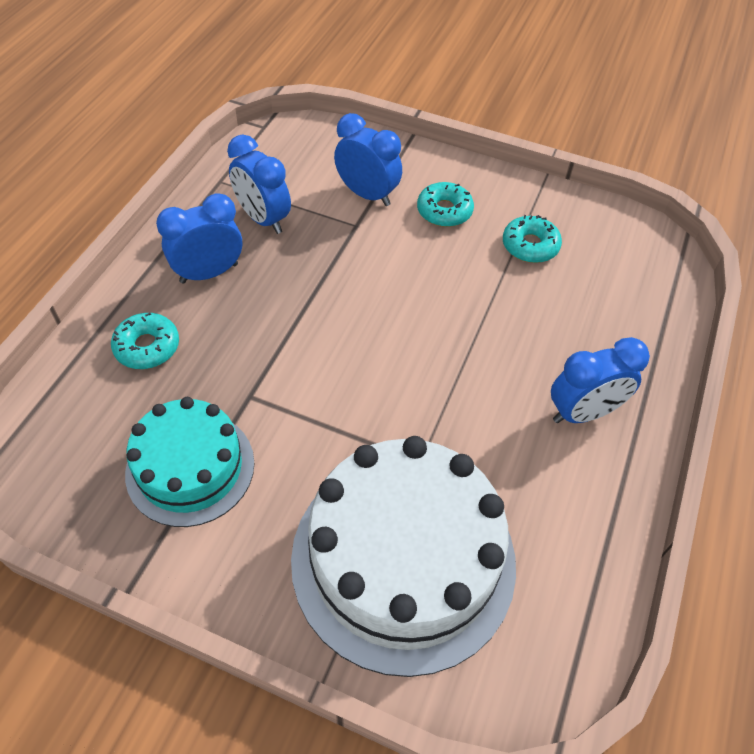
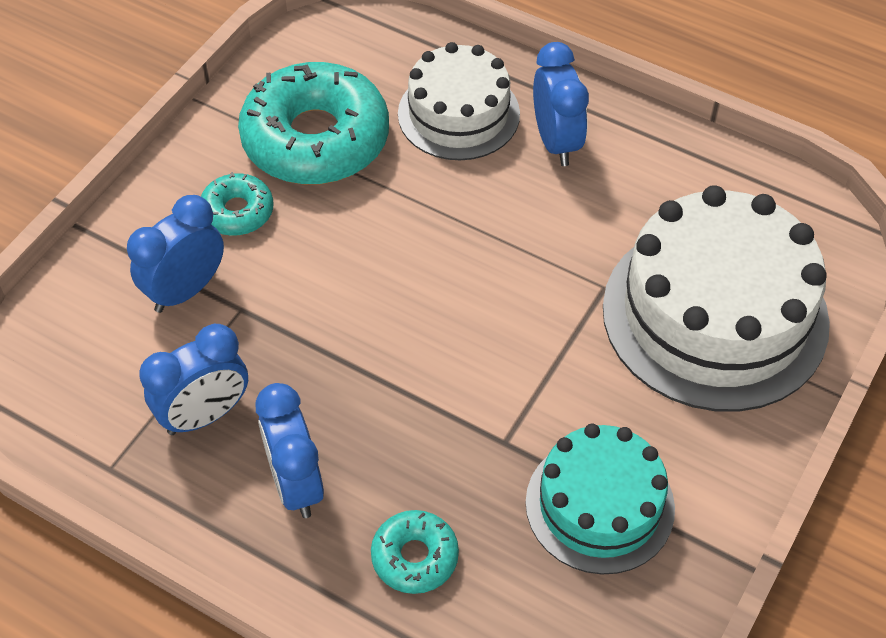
camera: 80 degrees left, 0 degrees up
(530, 246) = (315, 139): turquoise donut -> turquoise donut, size x2.09
(591, 336) = (458, 114): none -> white cake

